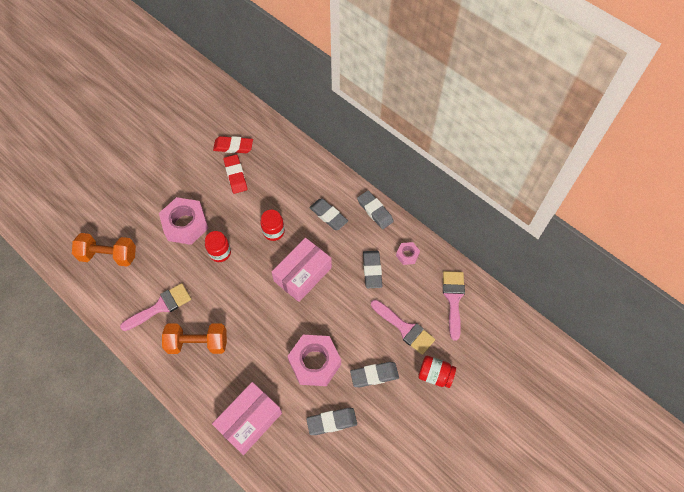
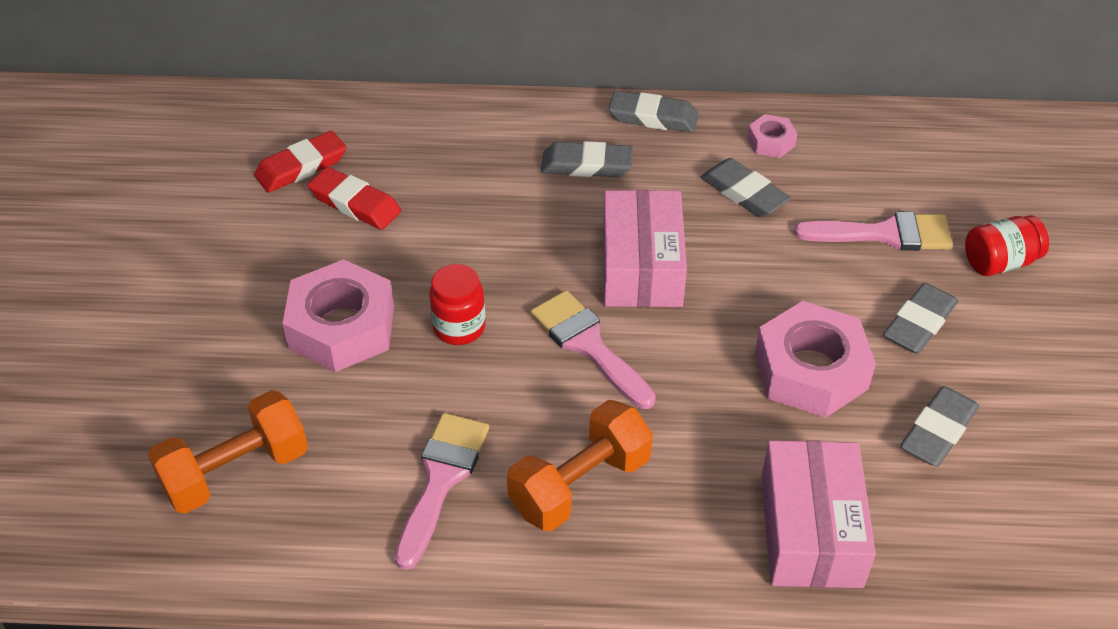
camera: 40 degrees left, 15 degrees down
(273, 232) = (520, 240): red jar -> none
(453, 299) = (903, 155): pink brush -> pink brush (588, 345)

